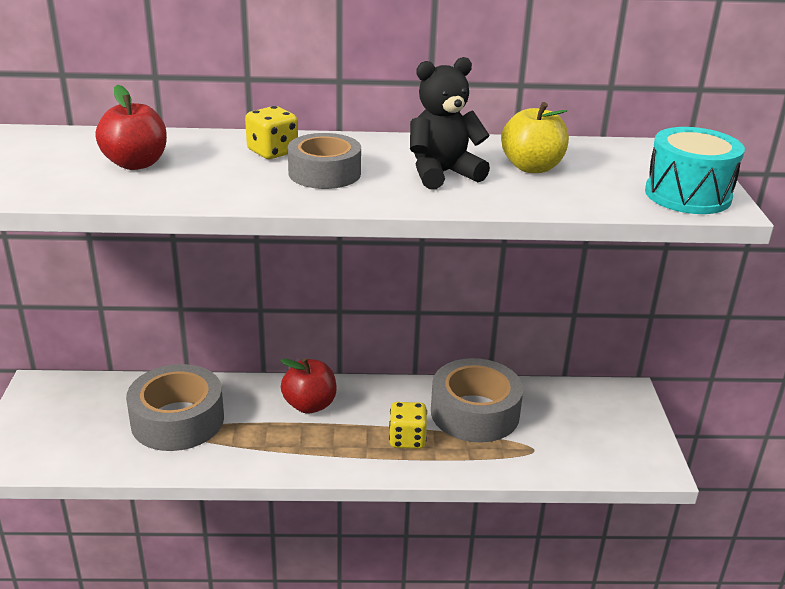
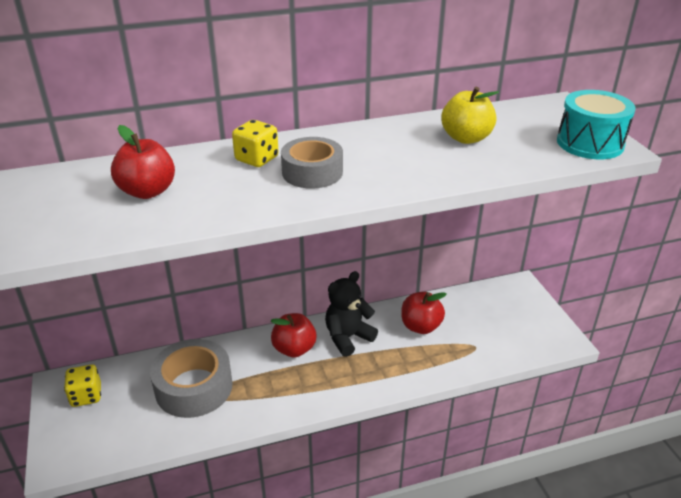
camera: 15 degrees left, 5 degrees up
(407, 439) = (381, 360): yellow dice -> yellow dice (86, 396)
(442, 174) = (404, 156): black teddy bear -> black teddy bear (348, 337)
(475, 412) = (420, 326): grey tape -> red apple

